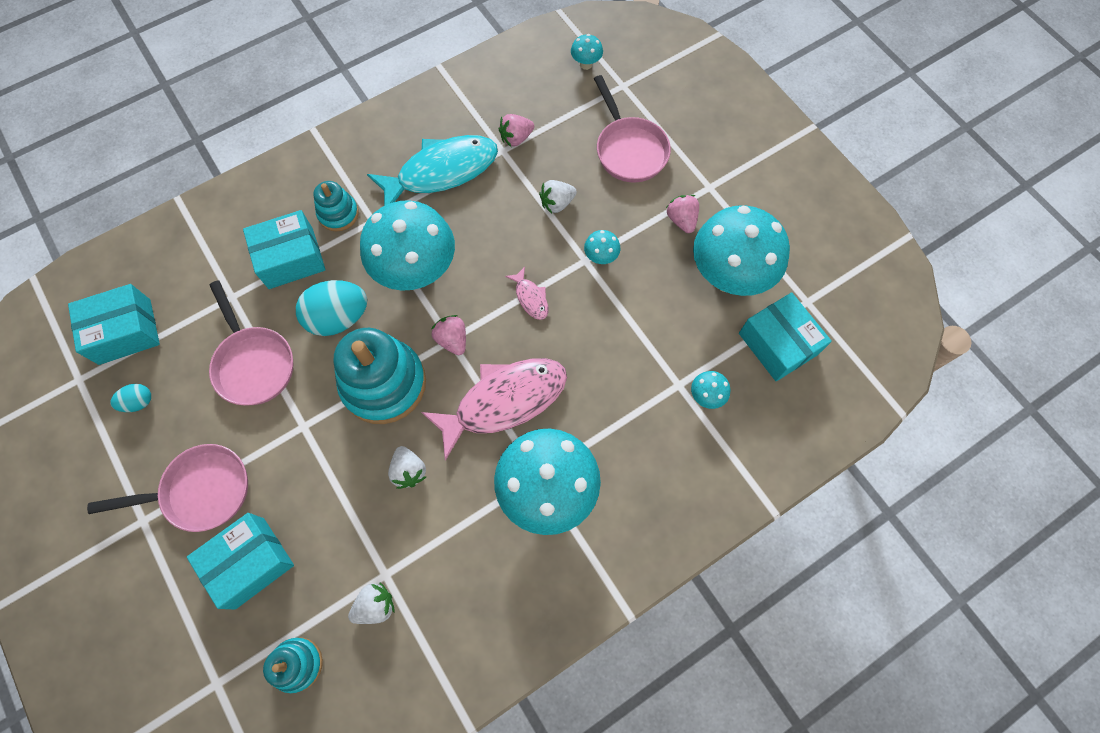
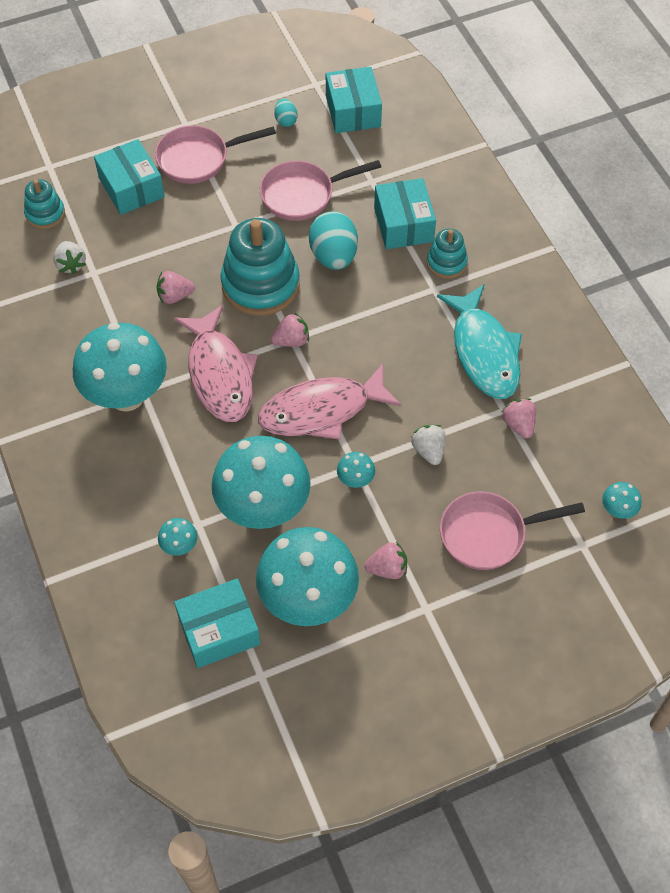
camera: 100 degrees right, 10 degrees down
(200, 491) = (198, 159): pink pan -> pink pan turned 75 degrees clockwise
(409, 471) = (175, 296): white strawberry -> pink strawberry
(417, 272) = (370, 319): turquoise mushroom -> turquoise mushroom (263, 509)
(530, 298) = (322, 410): pink fish -> pink fish, size x2.29

